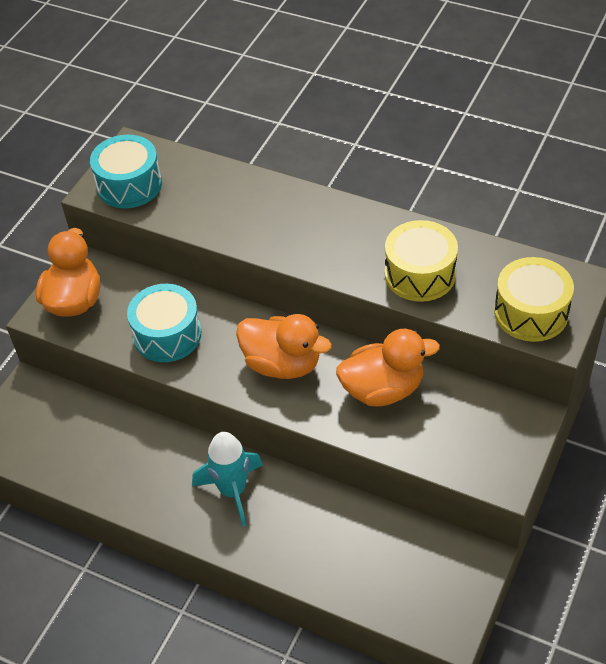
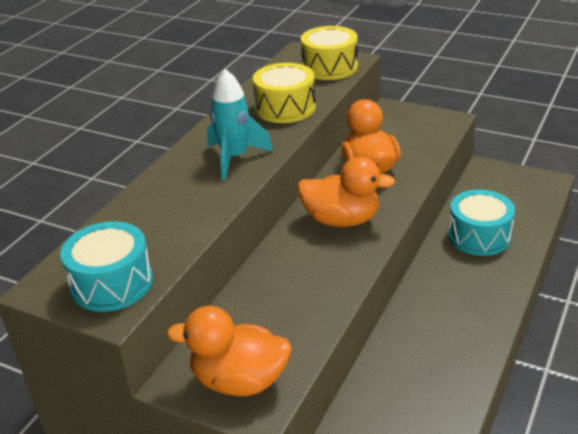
camera: 90 degrees left, 15 degrees down
(167, 335) = (301, 297): turquoise drum -> turquoise drum (479, 236)
(232, 491) = (448, 293): turquoise rocket -> turquoise rocket (235, 158)
(282, 364) = (341, 220): orange duck -> orange duck turned 75 degrees clockwise

